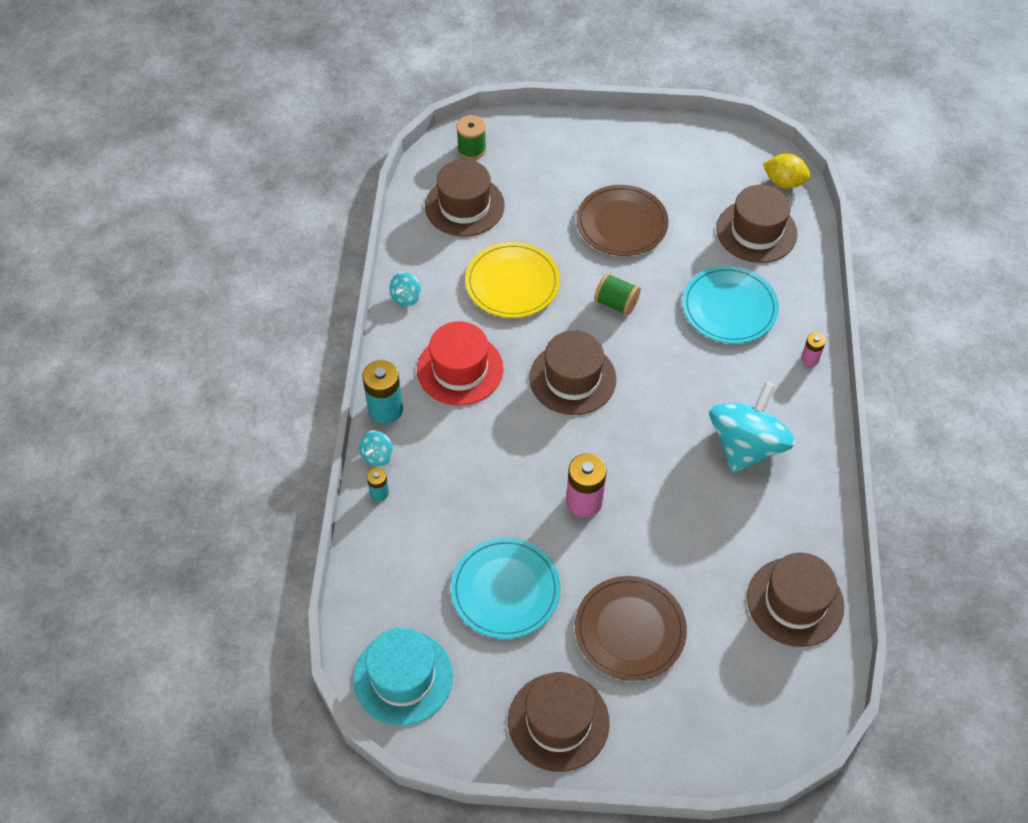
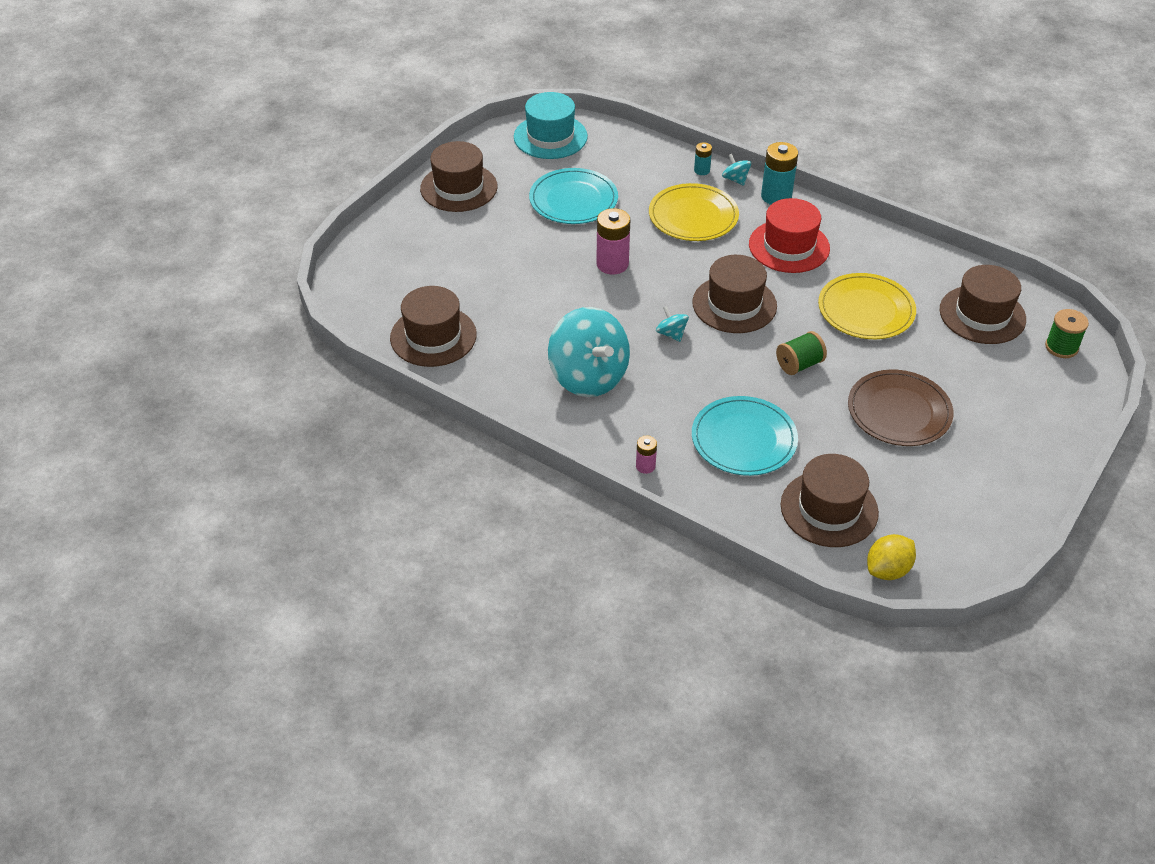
camera: 120 degrees right, 10 degrees down
(406, 297) = (888, 243): turquoise spinning top -> turquoise spinning top (671, 334)
(463, 466) = (693, 216): none -> yellow plate
(630, 630) = (491, 244): brown plate -> none

